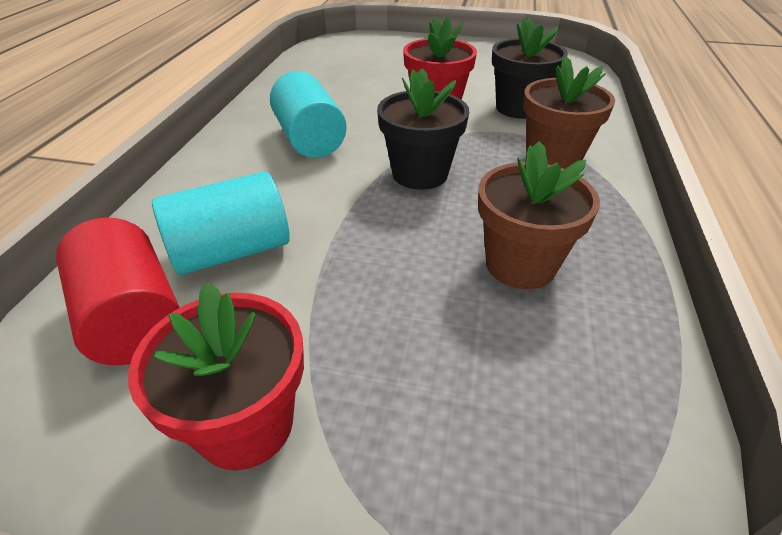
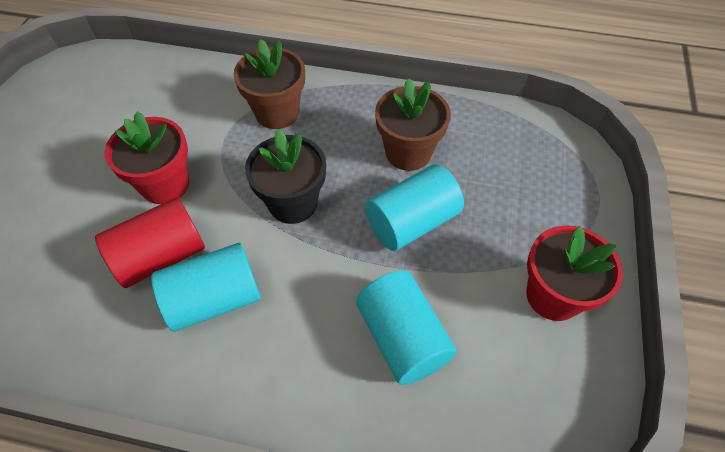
camera: 90 degrees left, 15 degrees up
(133, 317) = (483, 393): red cylinder -> red cylinder (161, 256)
(395, 264) = (411, 222): none -> turquoise cylinder
(518, 108) = (181, 120): black flower pot -> none

